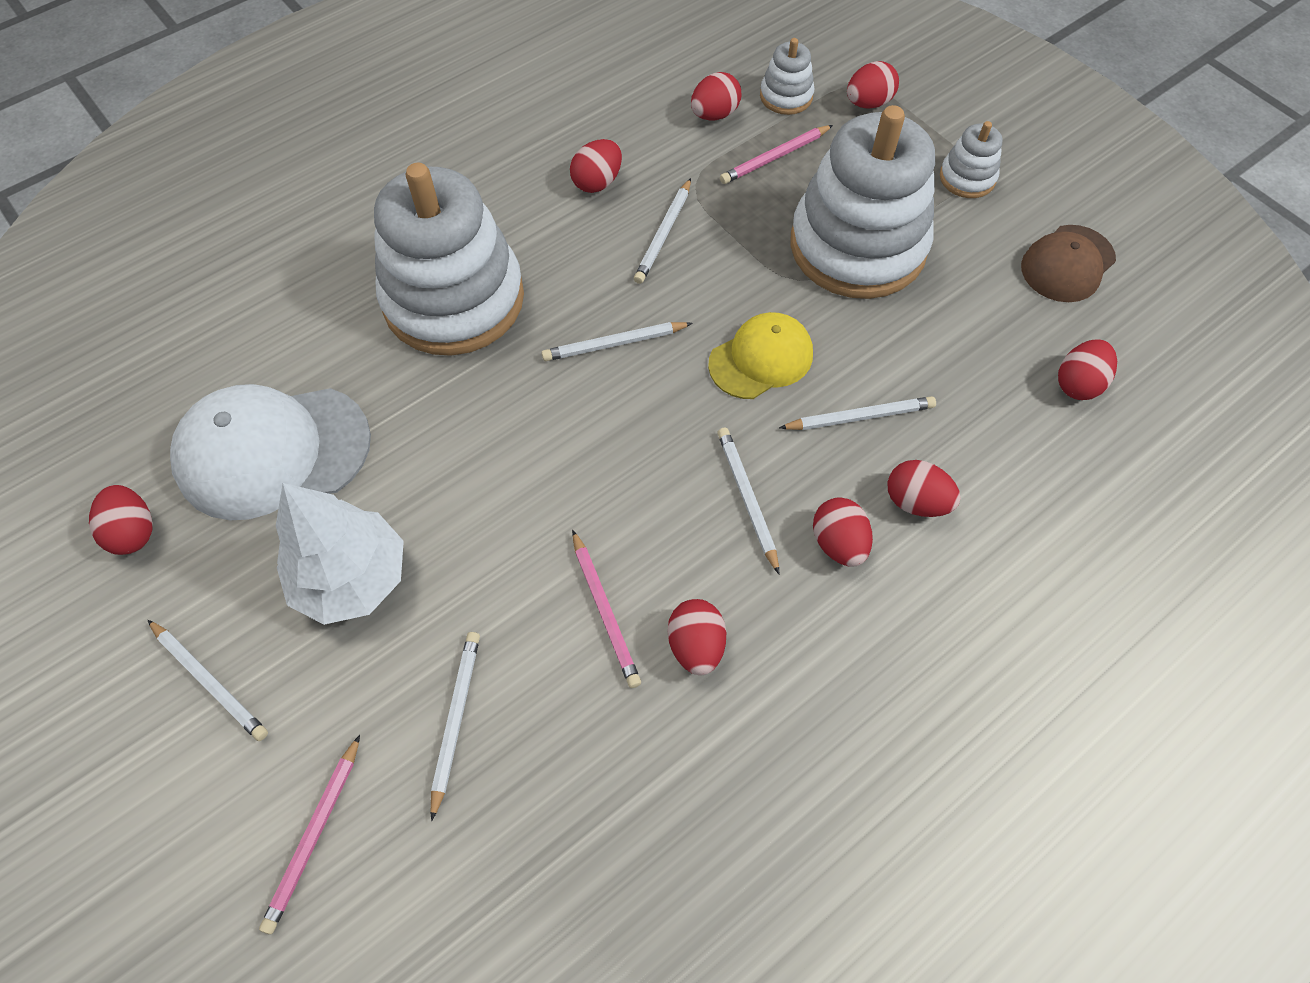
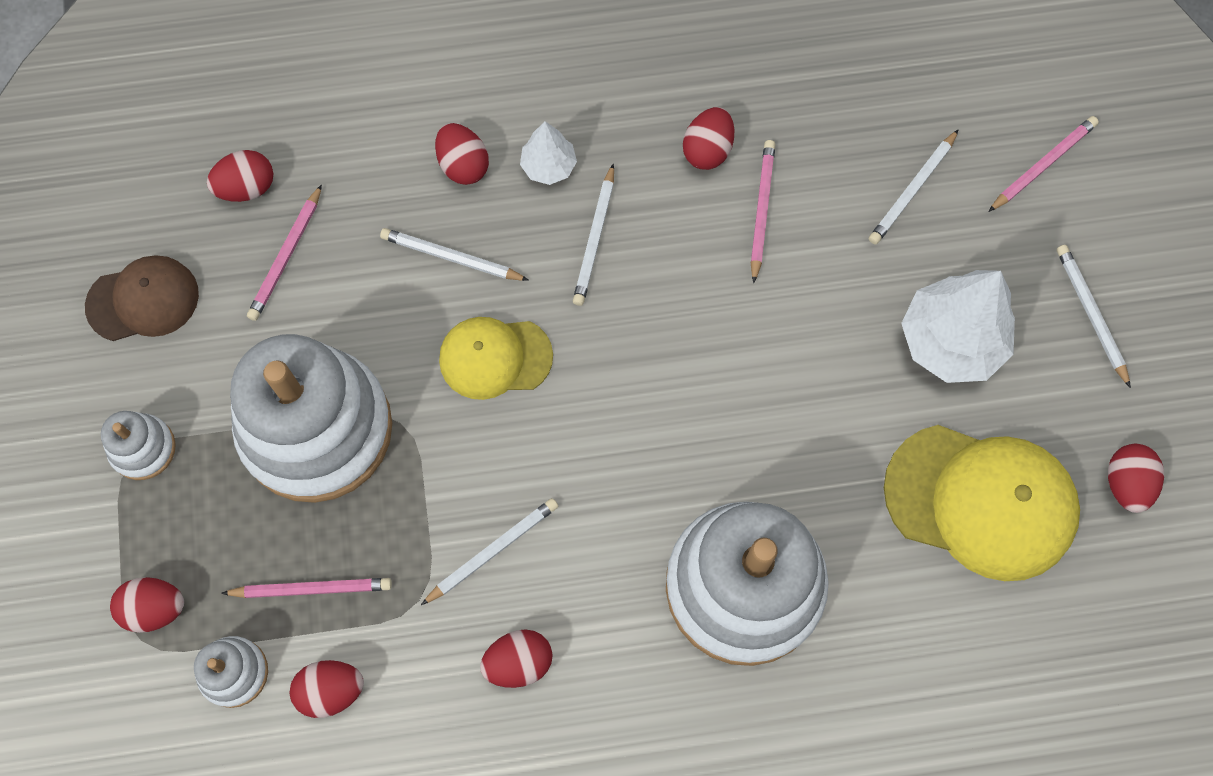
camera: 150 degrees left, 10 degrees up
(272, 451) = (981, 501): white cap -> yellow cap
(614, 344) = (617, 447): white pencil -> none
(838, 543) = (548, 166): red egg -> white tree
(993, 348) = (286, 256): none -> pink pencil

